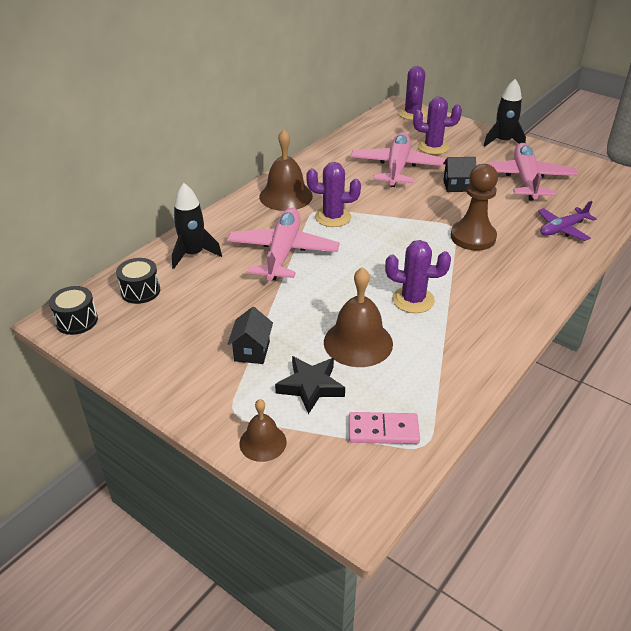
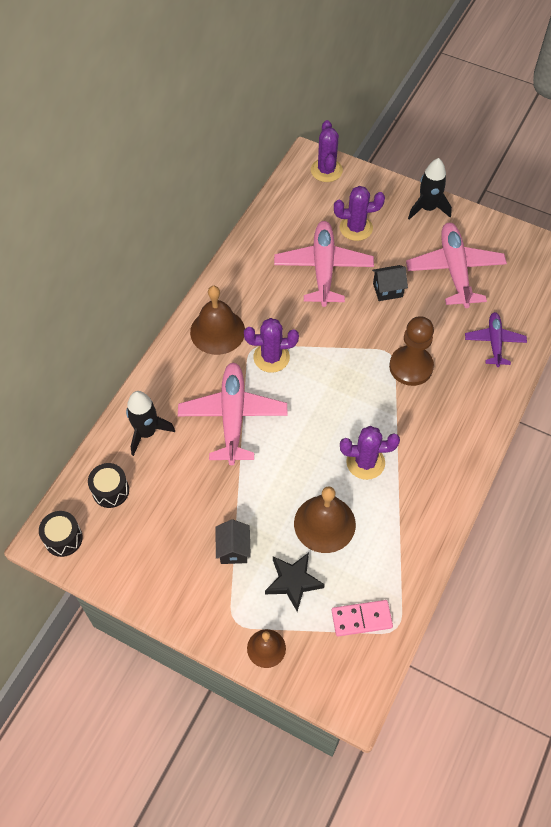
camera: 10 degrees left, 20 degrees up
(562, 229) = (494, 342): purple plane -> purple plane turned 135 degrees clockwise

